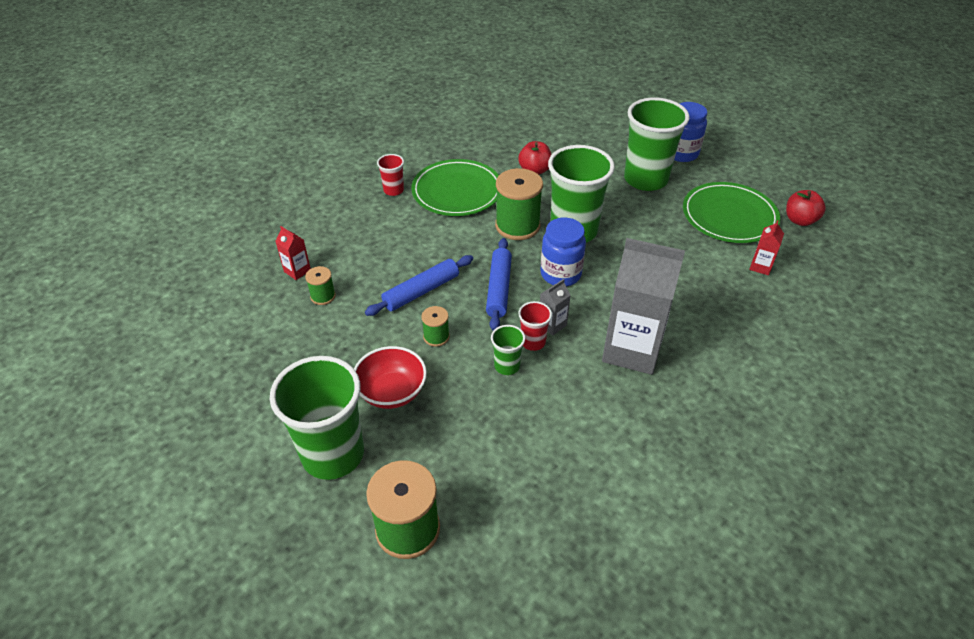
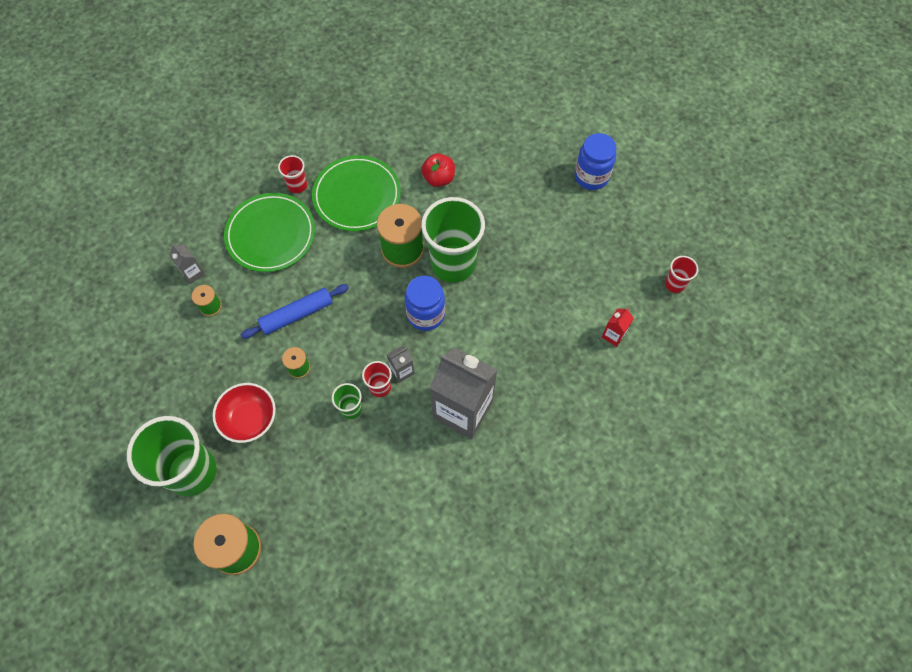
camera: 10 degrees right, 20 degrees up
(297, 271) = (193, 273): red carton -> grey carton
(499, 289) = (366, 322): blue rolling pin -> none
(645, 179) = (543, 207): green cup -> none
(729, 216) = (608, 268): green plate -> green plate (271, 234)
(800, 220) = (675, 284): red apple -> red cup

